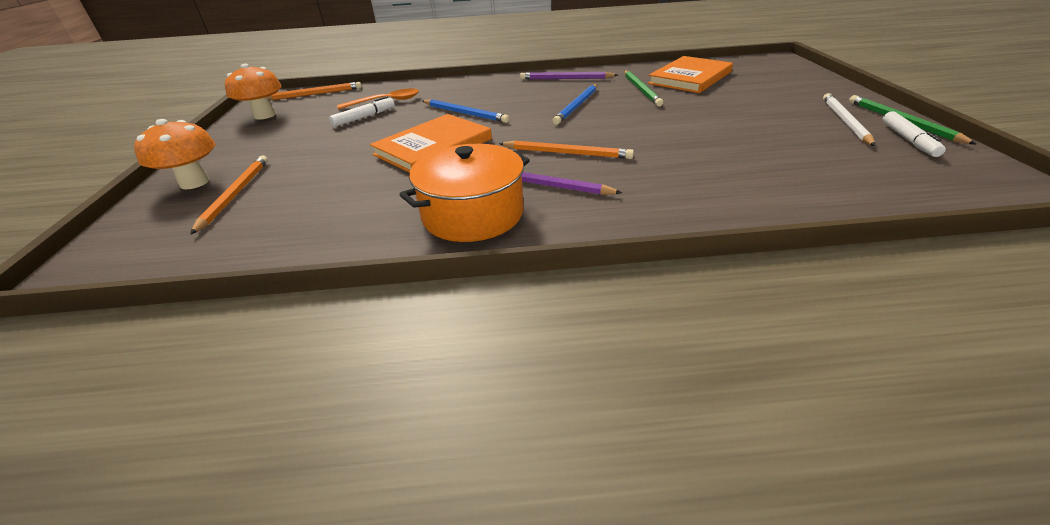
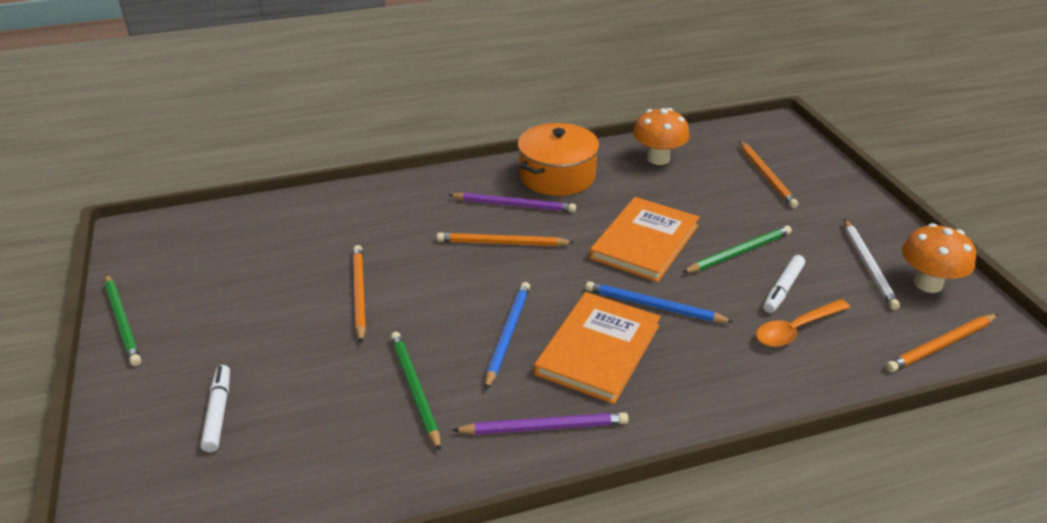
camera: 165 degrees right, 0 degrees up
(194, 182) = (823, 183): orange mushroom -> orange mushroom (658, 159)
(364, 136) = (739, 252): none -> green pencil
(690, 78) = (324, 442): orange book -> orange book (598, 349)
(698, 128) = (359, 294): none -> orange pencil
(845, 121) = (185, 318): white pencil -> white pencil (868, 266)
(908, 140) = (153, 287): white marker -> white marker (218, 413)

